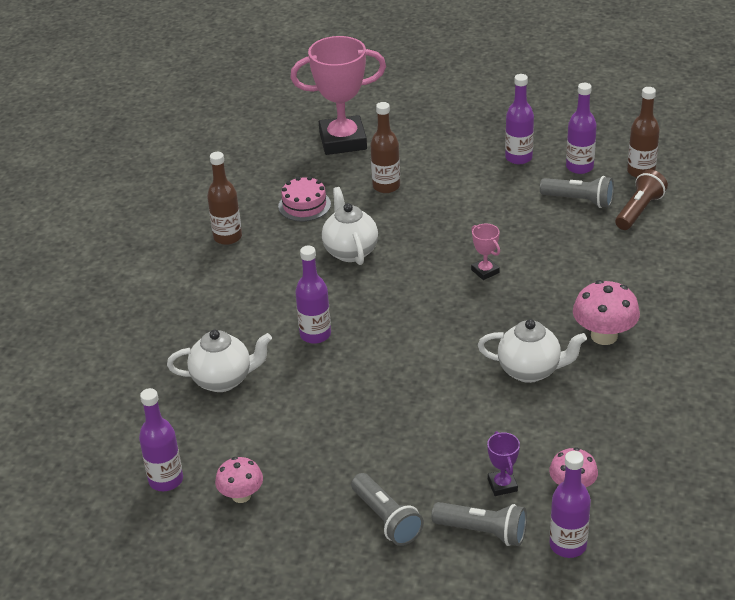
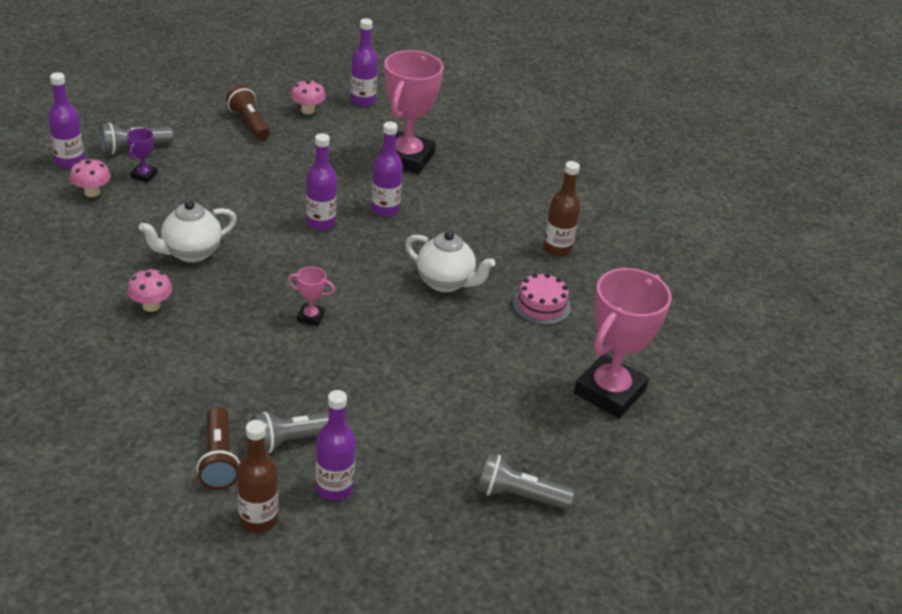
camera: 130 degrees right, 0 degrees up
(223, 380) = (407, 158): white teapot -> pink trophy
(324, 507) = (249, 123): none -> brown flashlight
(386, 186) = (499, 360): brown bottle -> none
(386, 519) = (203, 132): grey flashlight -> grey flashlight (519, 495)
(502, 485) = (144, 175): purple trophy -> purple trophy turned 75 degrees clockwise
(518, 158) = (413, 466): purple bottle -> purple bottle (320, 223)
(604, 336) = (151, 306): pink mushroom -> pink mushroom, size x0.65

